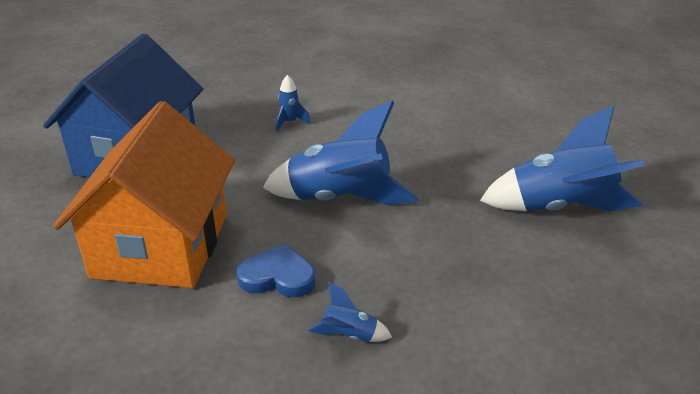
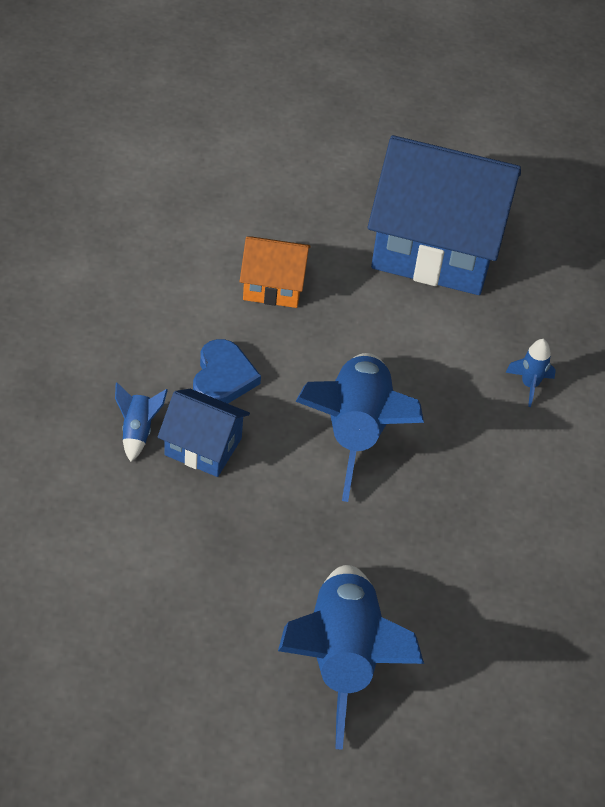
camera: 85 degrees right, 15 degrees up
(161, 245) = (273, 286): orange house -> orange house, size x0.48
(364, 287) = (203, 447): none -> blue house

